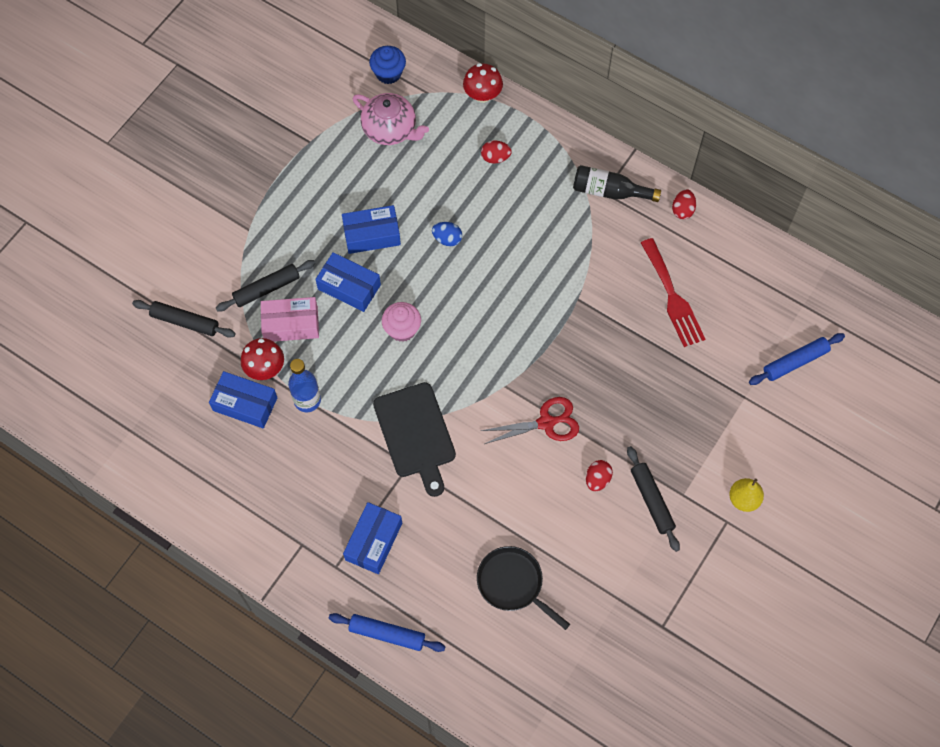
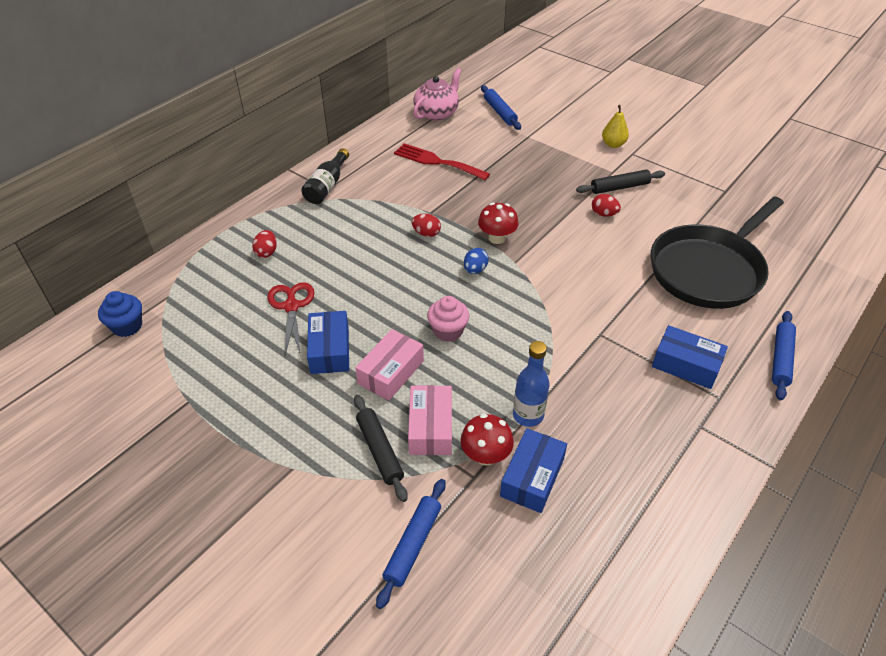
camera: 85 degrees left, 20 degrees down
(185, 322) = (413, 545): black rolling pin -> blue rolling pin
(349, 287) = (391, 372): blue box -> pink box
(390, 129) = (201, 328): pink teapot -> pink teapot (437, 113)
(415, 434) = (566, 327): black cutting board -> none
(447, 239) = (349, 291): blue egg -> blue egg (475, 270)
(482, 95) = (190, 256): red mushroom -> red mushroom (497, 238)
(513, 583) = (708, 270): black pan -> black pan, size x1.88
(546, 422) = (552, 239): red scissors -> red scissors (291, 306)
(672, 297) = (437, 162): red fork -> red fork turned 135 degrees counterclockwise
(682, 210) = (357, 150): red egg -> red egg (426, 233)

